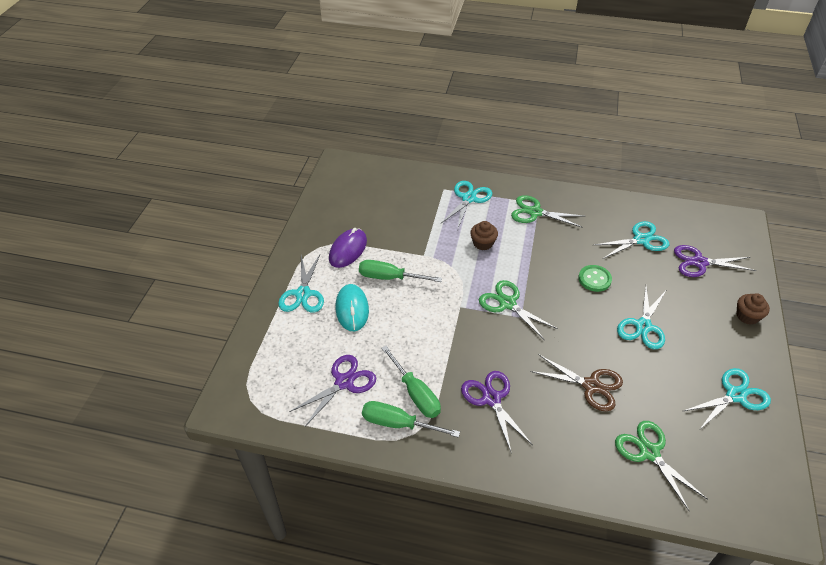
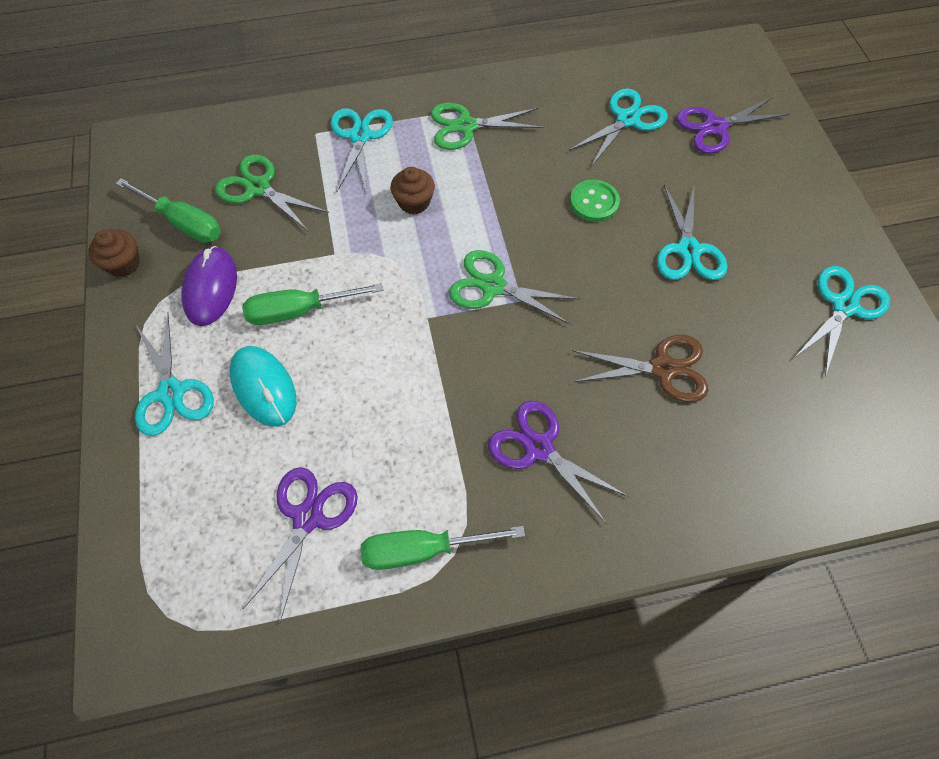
camera: 25 degrees left, 15 degrees up
(416, 394) = (427, 488): green screwdriver -> green screwdriver (184, 223)
(649, 452) = (780, 436): green scissors -> green scissors (258, 188)
(747, 316) = (807, 184): brown cupcake -> brown cupcake (123, 264)

